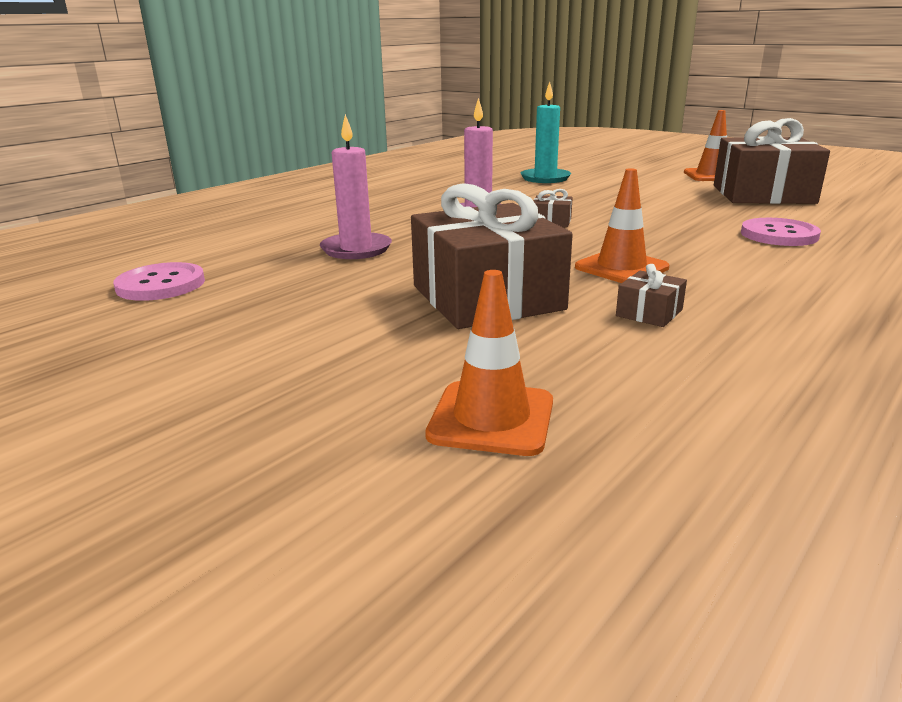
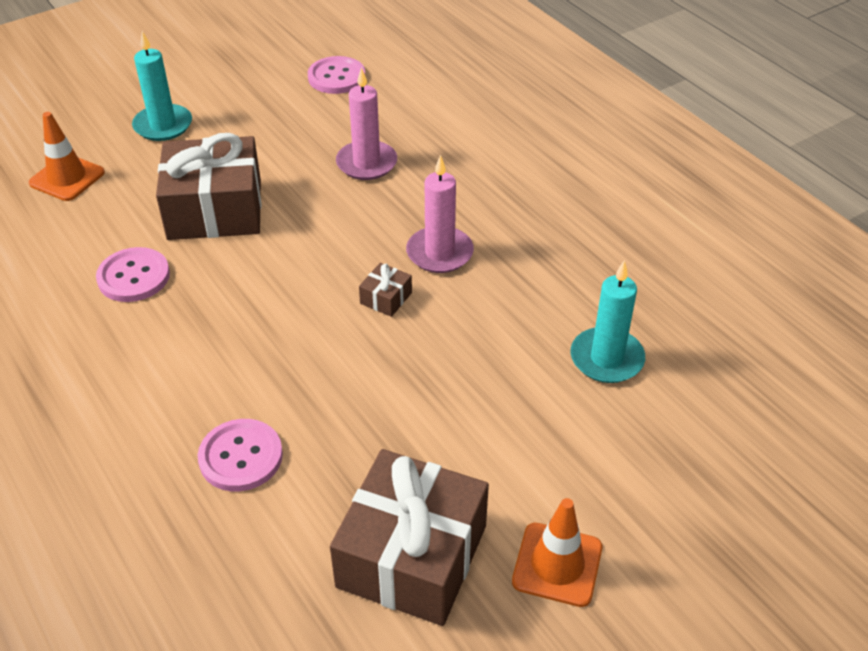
camera: 105 degrees right, 20 degrees up
(298, 371) = (163, 125): none -> turquoise candle
(621, 267) = (226, 297): orange traffic cone -> none
(649, 313) = (133, 277): brown gift -> pink button

